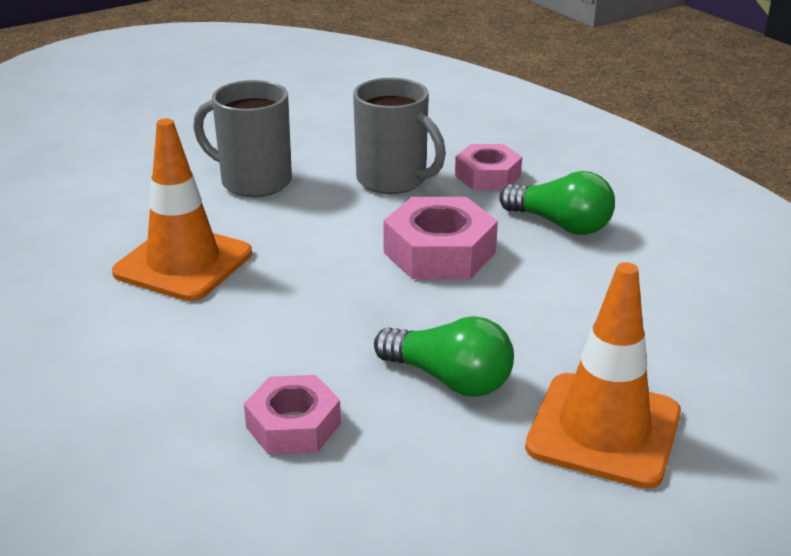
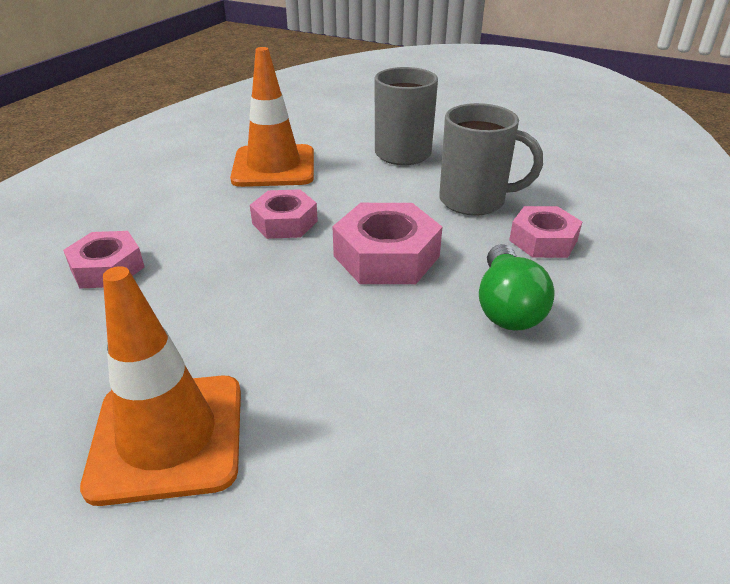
camera: 60 degrees right, 5 degrees up
(319, 289) = (284, 222): none -> pink nut
(393, 180) = (474, 201): grey mug -> grey mug turned 90 degrees counterclockwise
(449, 379) = (201, 319): green light bulb -> none

